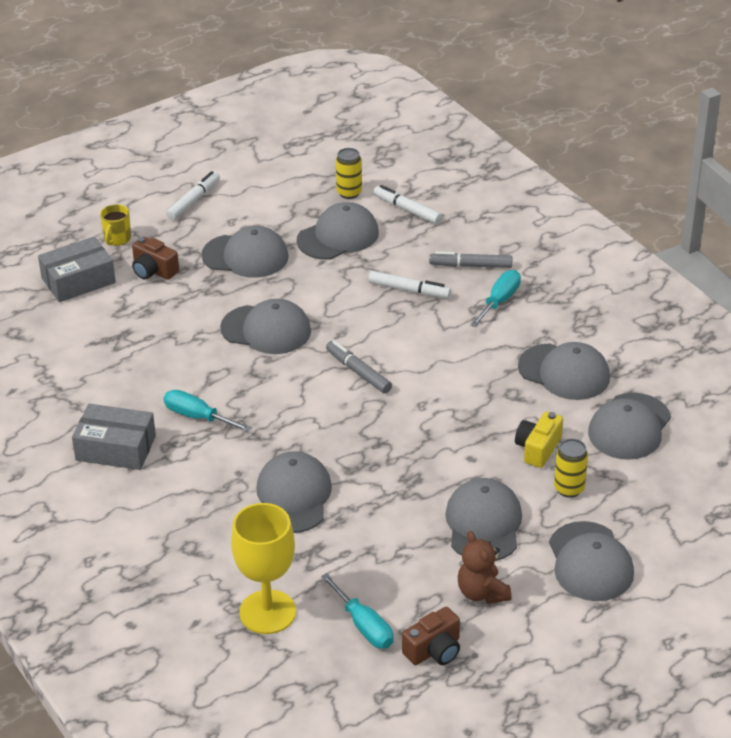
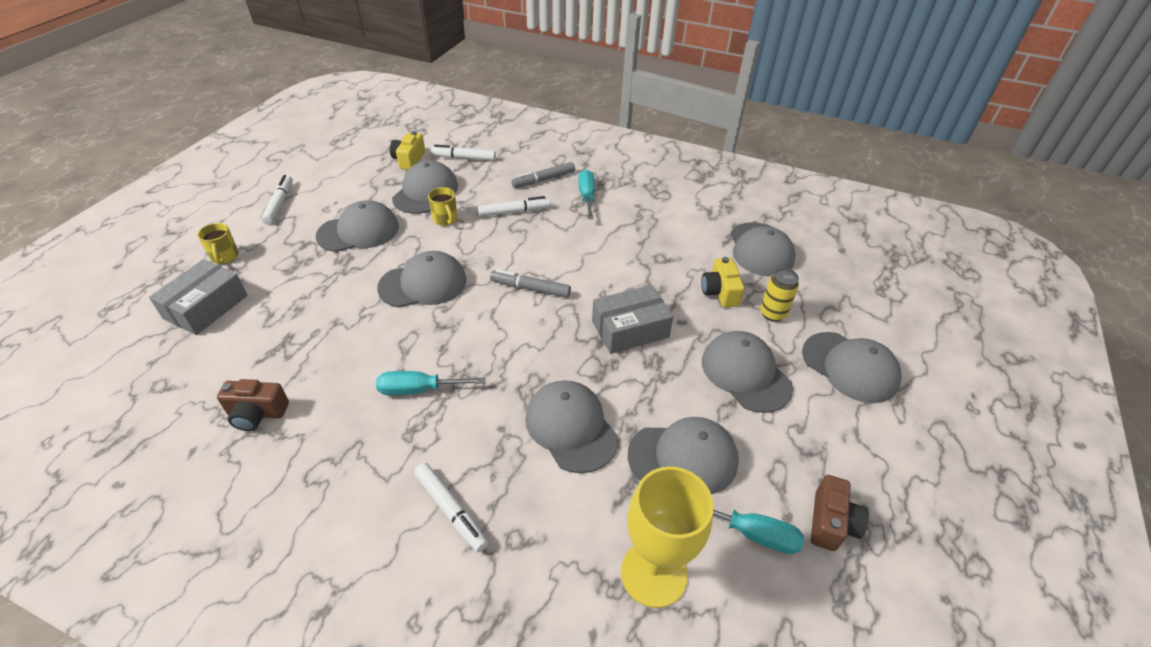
camera: 35 degrees left, 5 degrees up
(116, 448) = (355, 462): grey box -> grey box (630, 329)
(153, 271) = (280, 272): brown camera -> brown camera (257, 414)
(159, 509) = (451, 510): none -> white marker
(334, 274) = (445, 219): none -> yellow mug
(349, 193) = (409, 160): yellow can -> yellow camera
(482, 592) = (807, 439): brown teddy bear -> none
(564, 372) = (679, 228): grey cap -> grey cap (683, 458)

